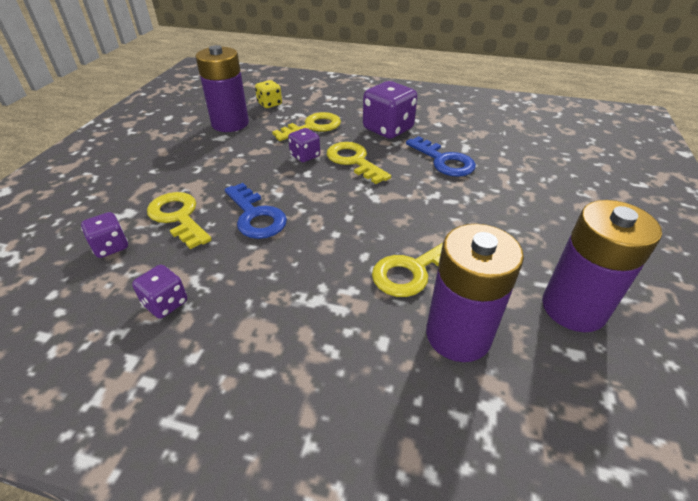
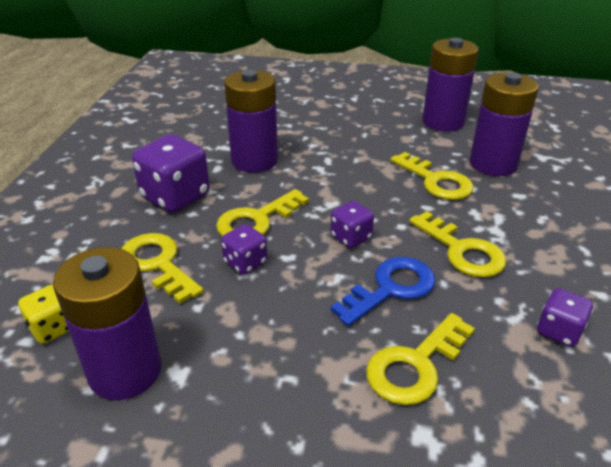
camera: 95 degrees left, 5 degrees down
(111, 247) = (503, 423): purple dice -> purple dice (351, 237)
(289, 265) = (462, 251): none -> yellow key
(444, 161) = (254, 160): blue key -> purple battery

